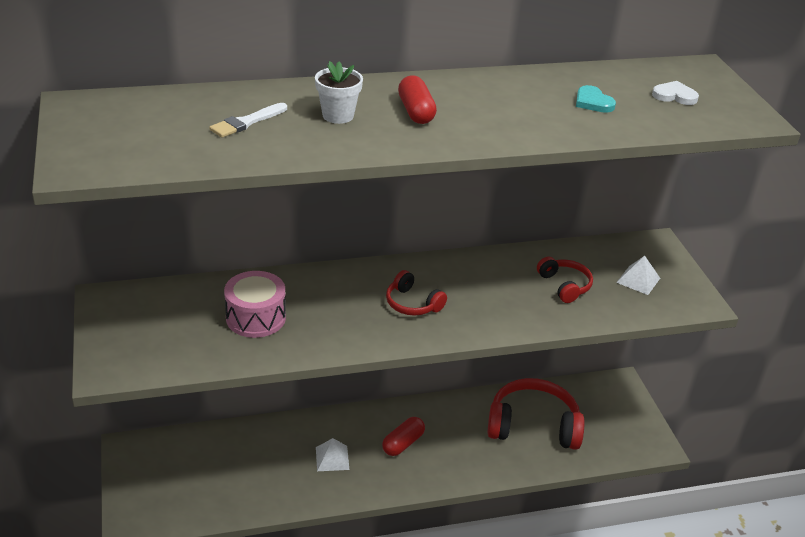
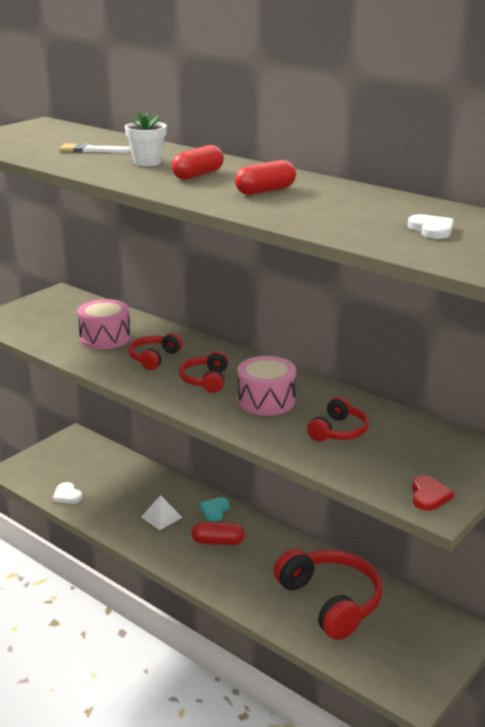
camera: 55 degrees right, 10 degrees down
(226, 503) = (67, 495): none -> white heart
(335, 310) = (153, 358): none -> red headphones
(482, 292) = (266, 400): none -> pink drum
(504, 106) = (265, 191): none -> red capsule
(593, 102) = (343, 210): turquoise heart -> turquoise heart (214, 510)
(638, 280) = (412, 463): white pyramid -> none
(683, 297) = (429, 496): none -> red heart

